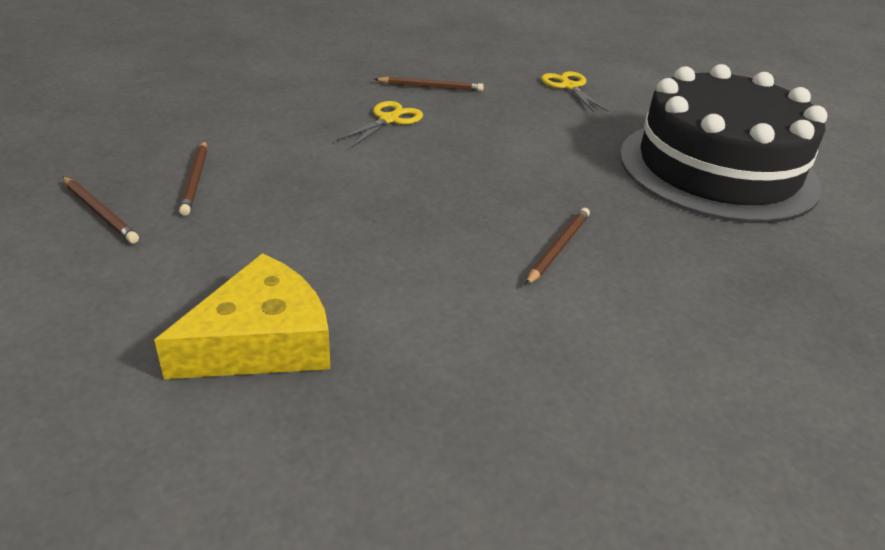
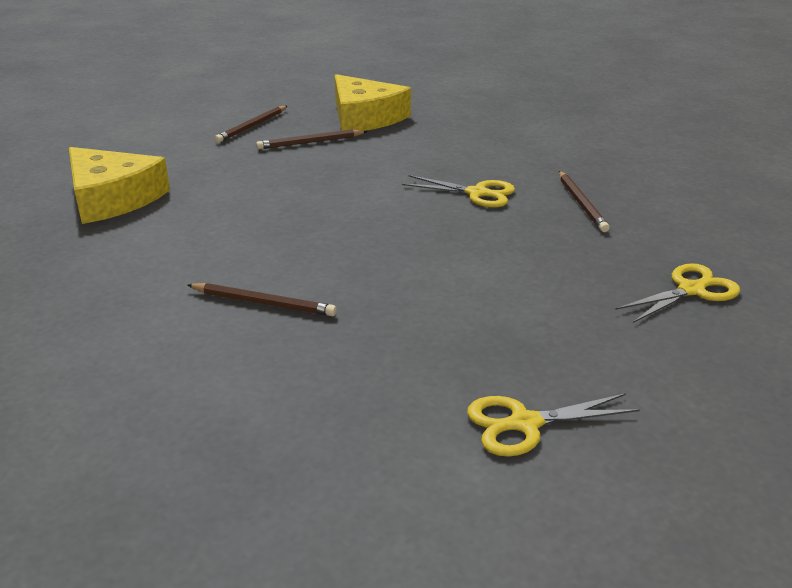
camera: 80 degrees right, 5 degrees down
(150, 138) = (365, 117): none -> yellow cheese
(717, 169) = (524, 424): black cake -> yellow scissors

